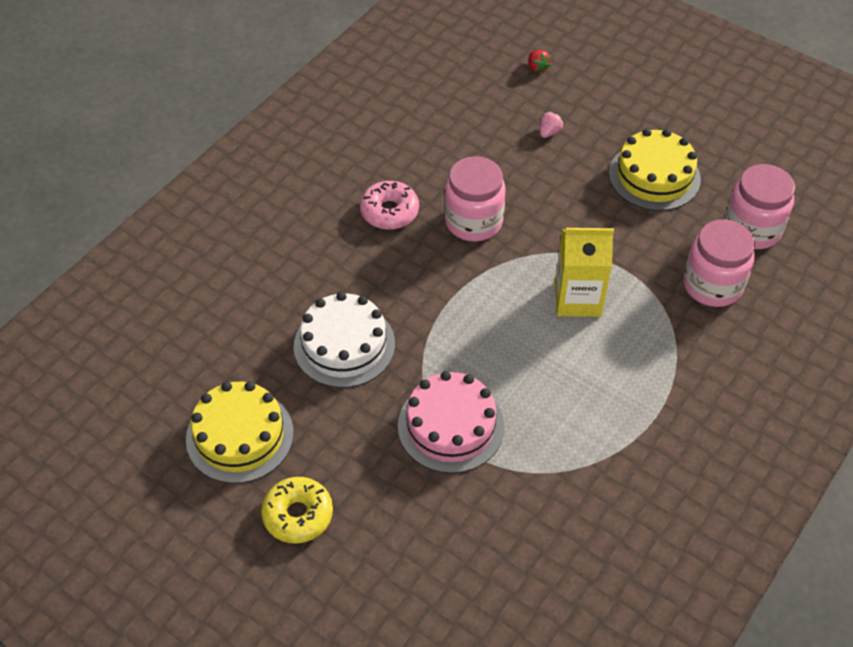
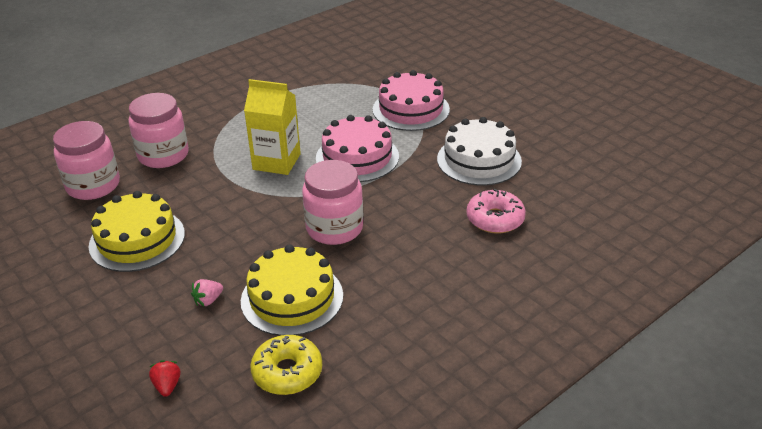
camera: 165 degrees left, 15 degrees down
(240, 436) = (565, 123): yellow cake -> yellow cake (292, 298)
(298, 515) = (525, 86): yellow donut -> yellow donut (287, 372)
(389, 212) = (413, 249): pink donut -> pink donut (495, 219)
(488, 323) = (357, 157): none -> pink cake

